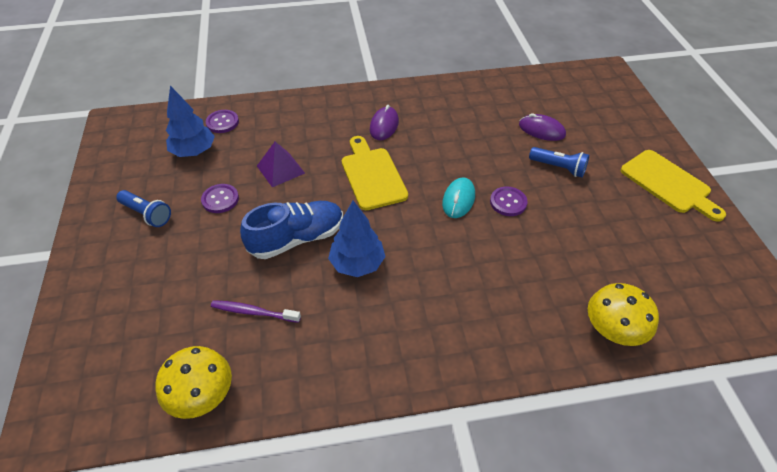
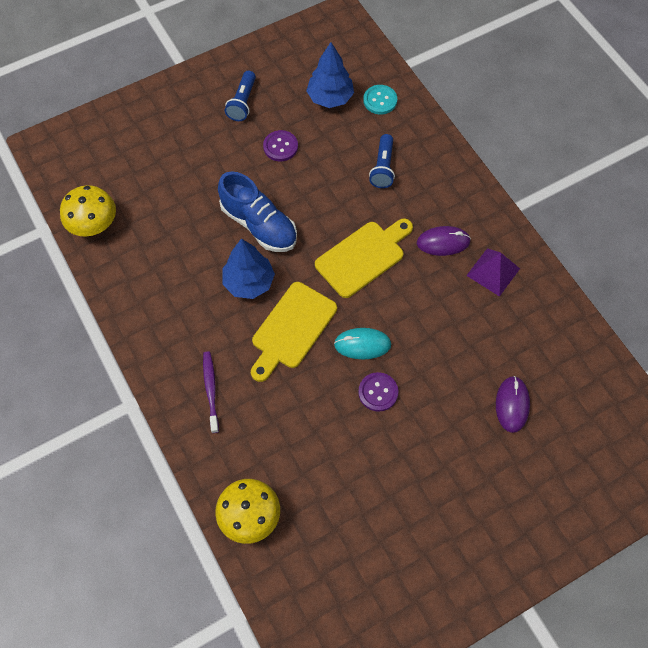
camera: 70 degrees right, 15 degrees up
(222, 122) = (380, 100): purple button -> turquoise button
(253, 312) = (173, 225): purple toothbrush -> purple toothbrush (211, 390)
(280, 169) = (337, 176): purple pyramid -> purple pyramid (493, 272)
(558, 168) = (454, 434): blue flashlight -> blue flashlight (383, 168)
(668, 184) = (479, 560): yellow cutting board -> yellow cutting board (292, 329)

